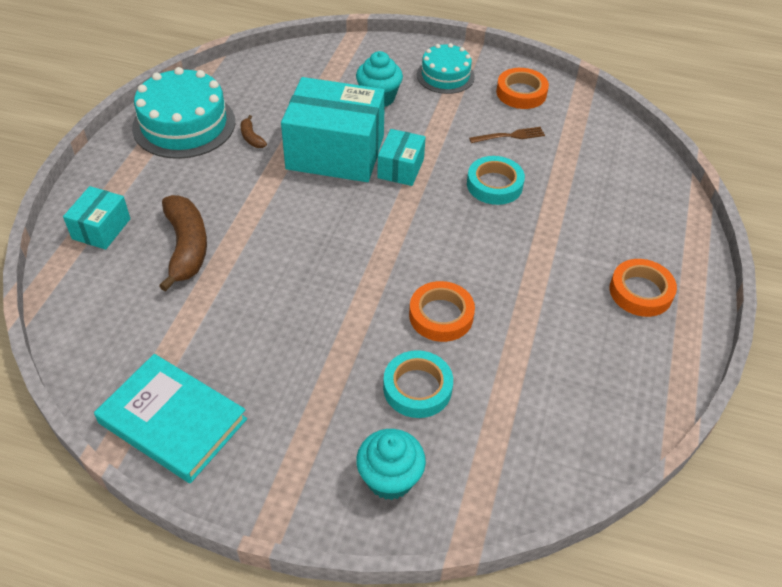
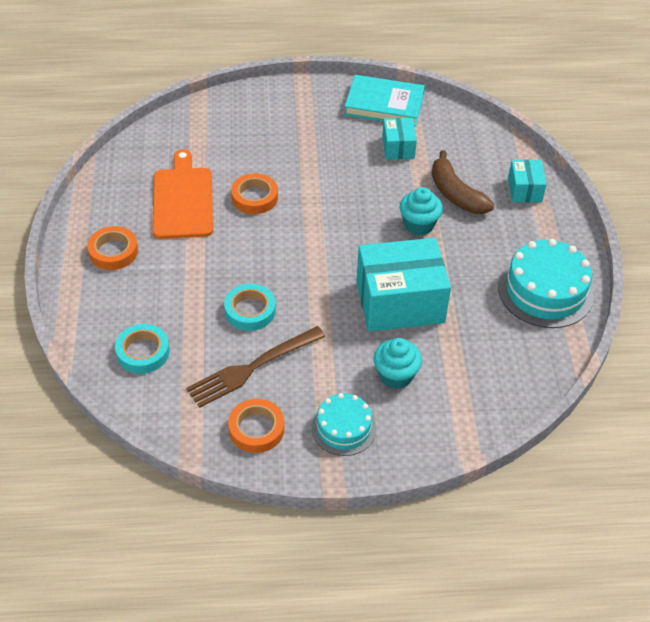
camera: 160 degrees right, 0 degrees up
(251, 138) = (479, 295): brown banana -> none
(390, 478) = (250, 110): turquoise cupcake -> turquoise cupcake (419, 225)
(400, 168) = (336, 303): turquoise box -> turquoise box (398, 147)
(417, 388) = (253, 153): turquoise tape -> turquoise tape (143, 352)
(510, 136) = (252, 368): brown fork -> brown fork, size x1.98
(538, 340) = (183, 199): none -> orange cutting board

